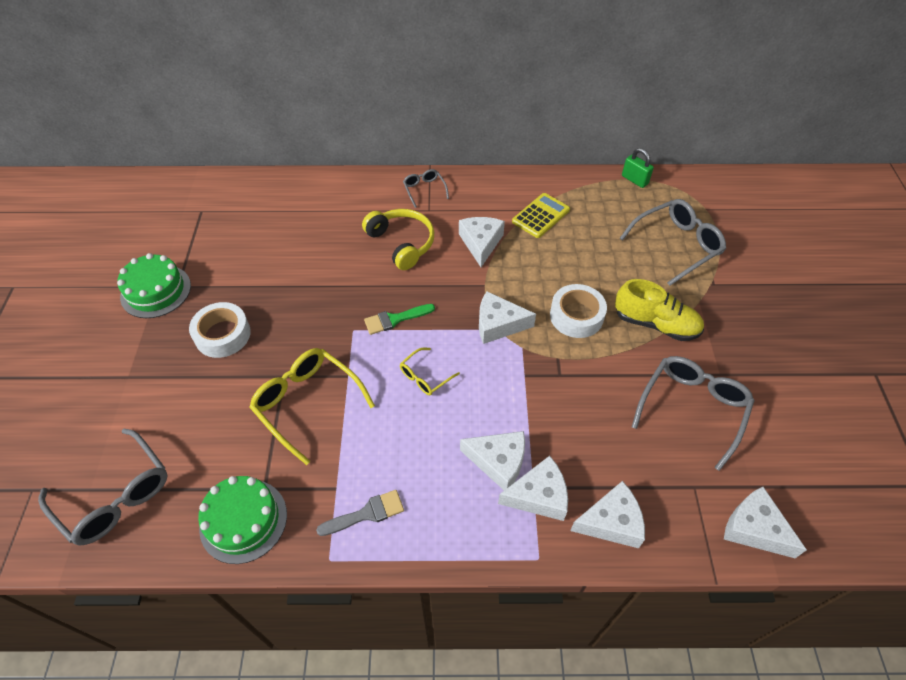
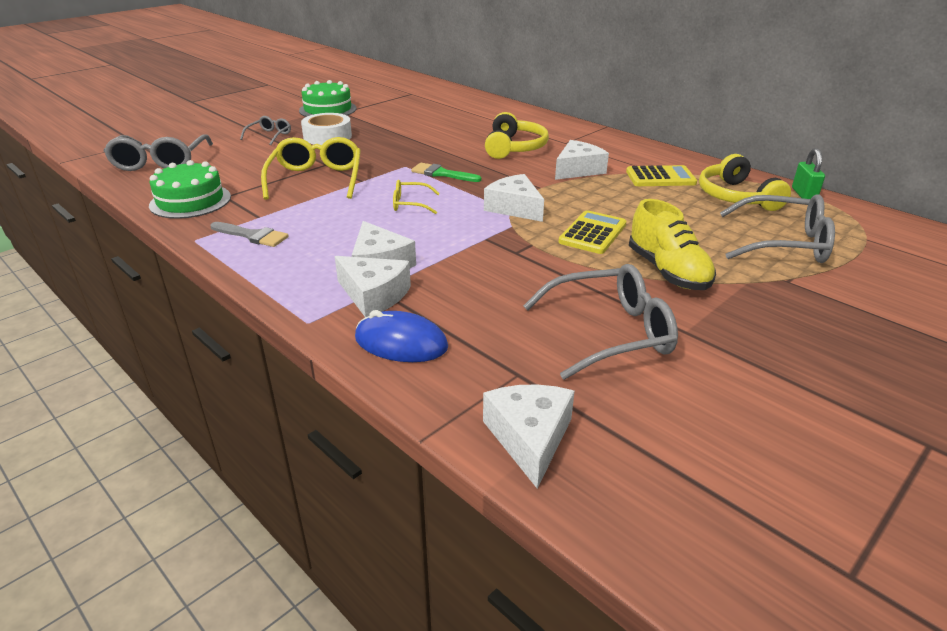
camera: 45 degrees right, 20 degrees down
(424, 190) = (580, 134): grey glasses -> grey glasses (269, 136)
(576, 316) = (592, 233): white tape -> yellow calculator
(604, 209) = (736, 197): none -> yellow headphones
(611, 522) = (401, 343): white cheese -> blue mouse

